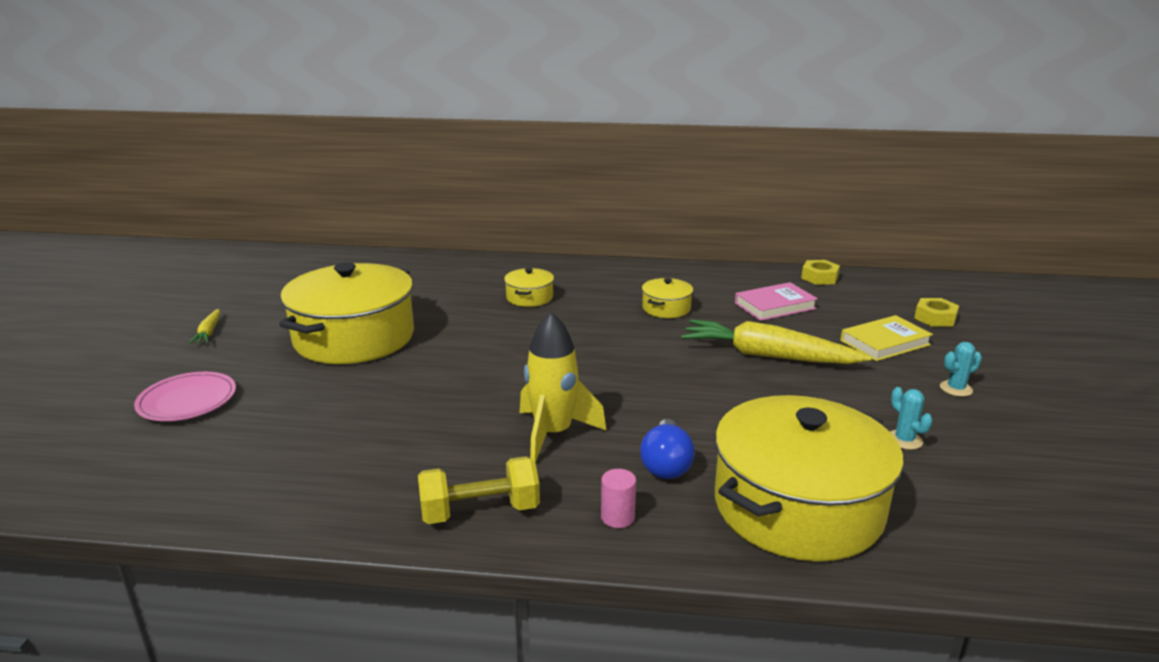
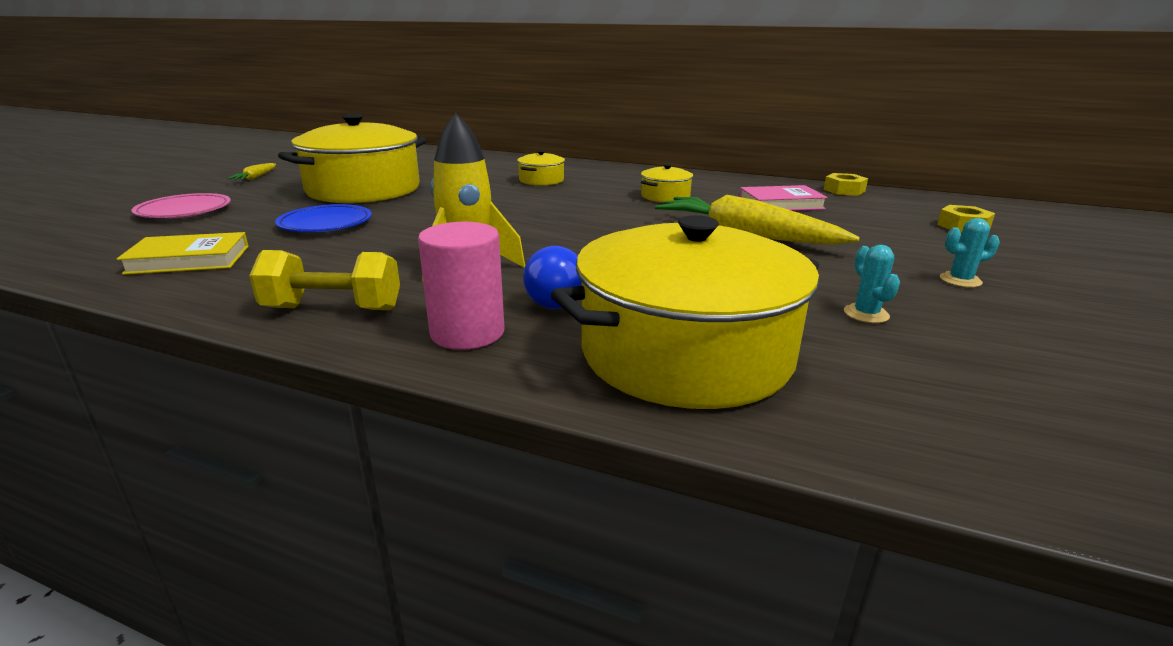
camera: 15 degrees right, 0 degrees up
(365, 399) = (326, 224): none -> blue plate
(617, 517) = (467, 333): pink cylinder -> pink cylinder, size x1.85
(884, 343) = (890, 238): yellow book -> yellow book (189, 260)

